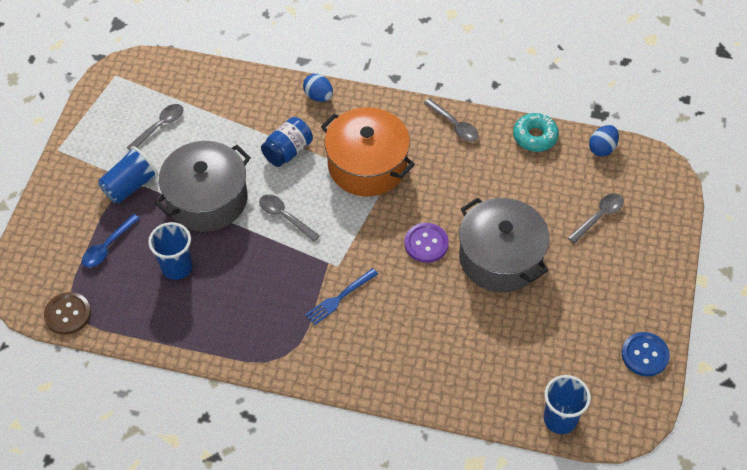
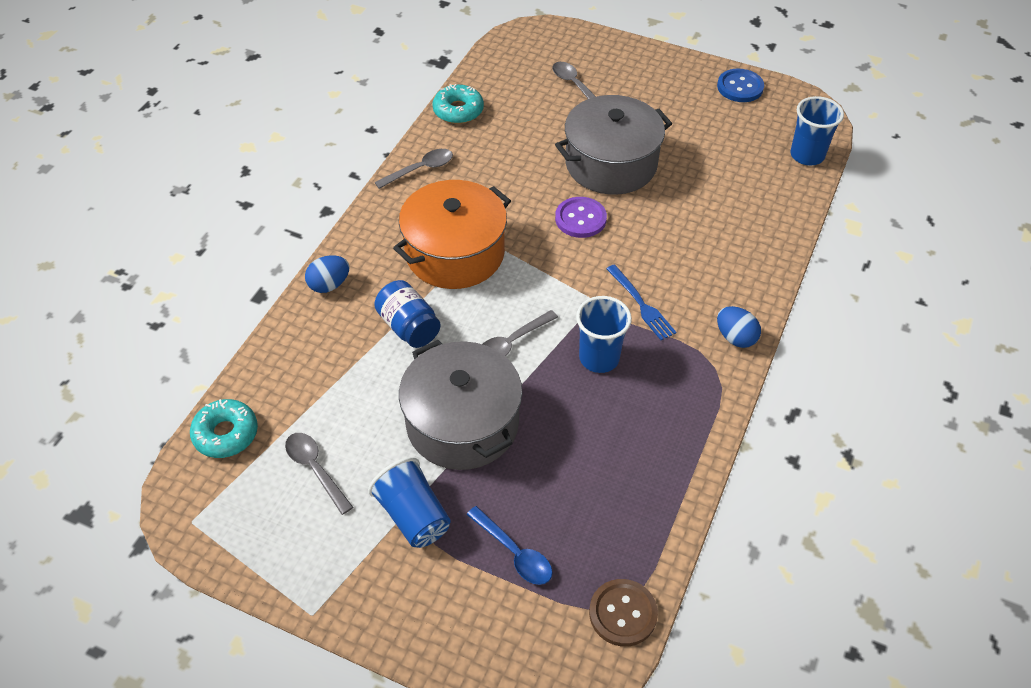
camera: 80 degrees left, 5 degrees down
(177, 267) = (566, 468): blue cup -> blue cup (599, 358)
(181, 74) = (226, 434): none -> turquoise donut
(602, 148) = (489, 67): blue egg -> blue egg (735, 337)

